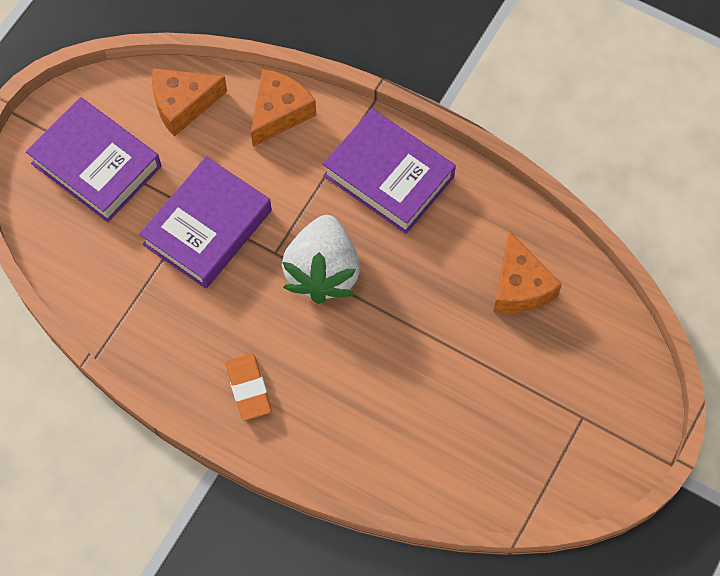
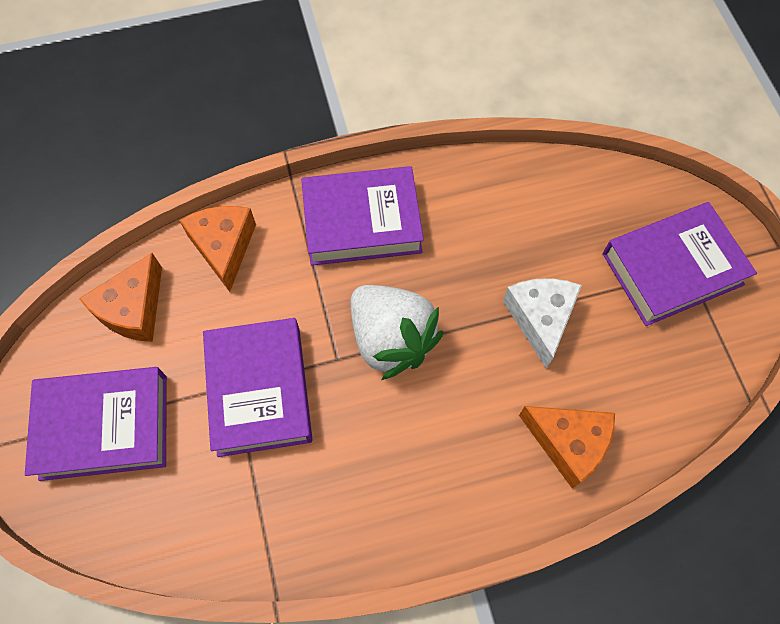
camera: 45 degrees left, 0 degrees up
(248, 388) = (435, 491): orange eraser -> none
(437, 350) = (540, 318): none -> white cheese
(520, 286) = (543, 217): orange cheese -> orange cheese (568, 443)
(571, 405) = (672, 269): none -> purple book

